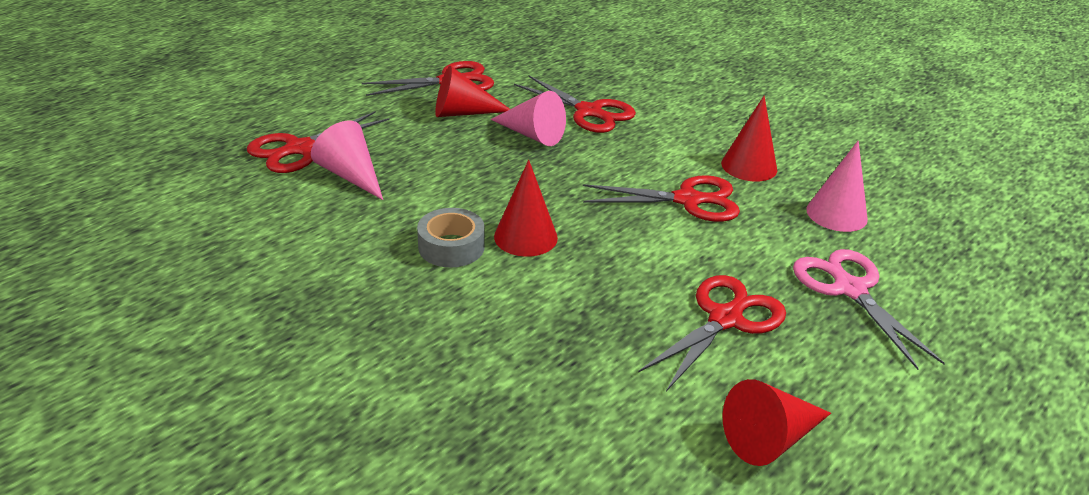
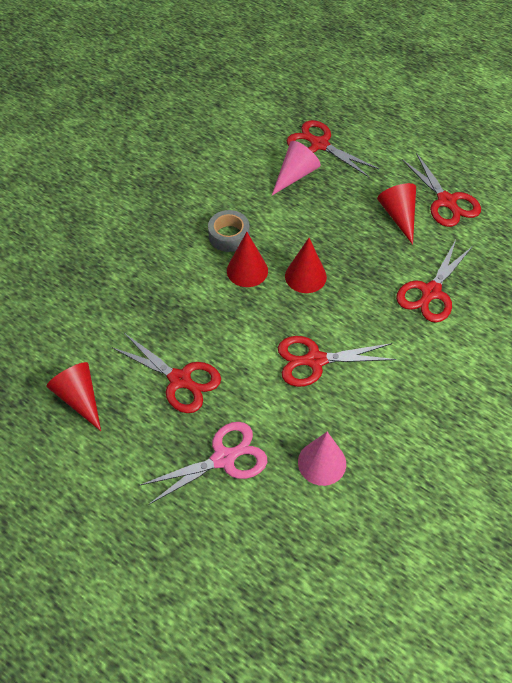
camera: 85 degrees right, 20 degrees up
(532, 135) = (380, 260): pink cone -> none
(688, 200) = (315, 360): red scissors -> red scissors turned 90 degrees clockwise
(749, 166) = (378, 404): red cone -> red cone (305, 276)

